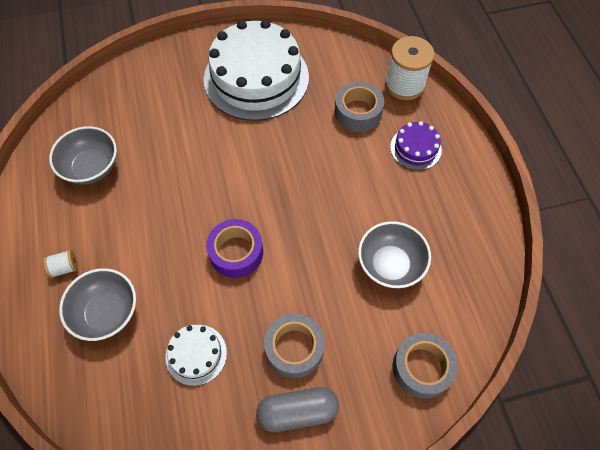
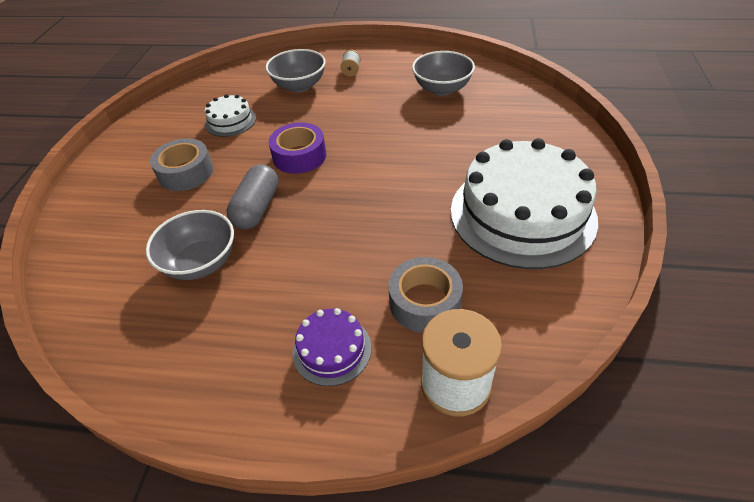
camera: 115 degrees right, 15 degrees down
(297, 411) = (139, 163): grey capsule -> grey capsule (257, 208)
(422, 368) = (89, 251): grey tape -> none

